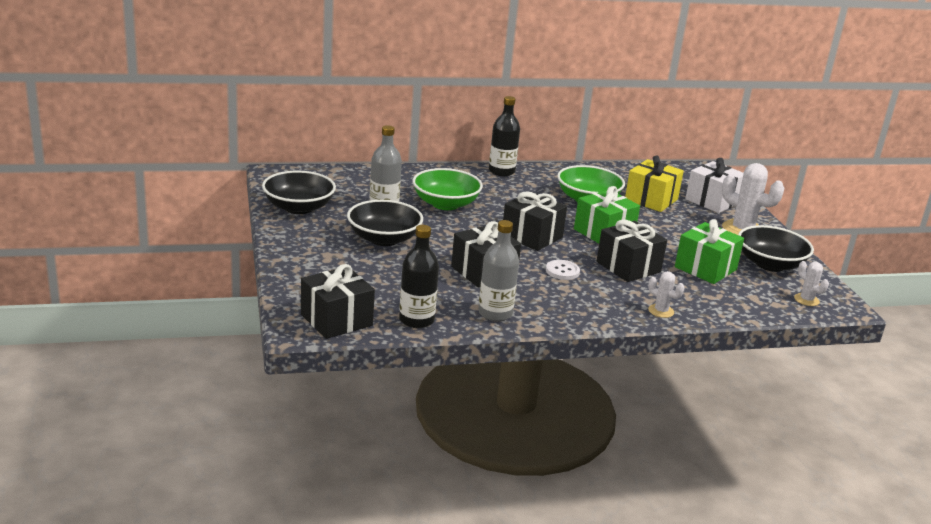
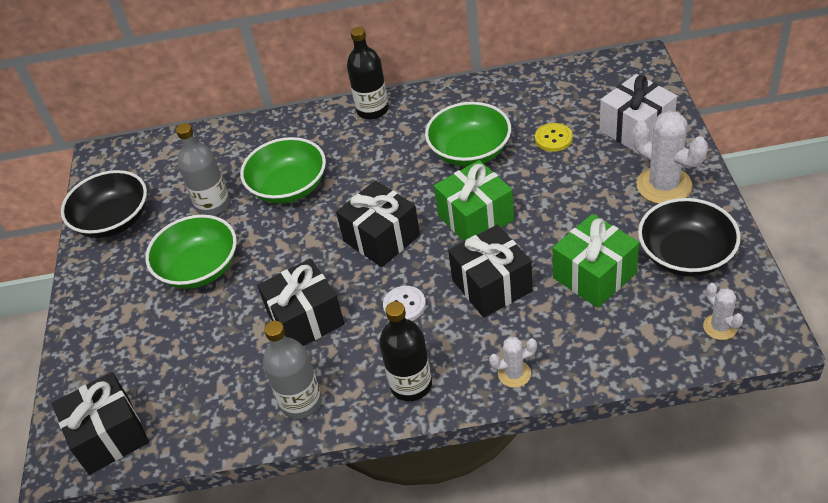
camera: 15 degrees right, 20 degrees up
(384, 239) = (199, 268): black bowl -> green bowl
(416, 320) = (203, 426): black bottle -> black bottle (411, 384)
(651, 199) = (553, 138): yellow gift -> yellow button
(661, 311) = (514, 374): white cactus -> white cactus turned 60 degrees counterclockwise

